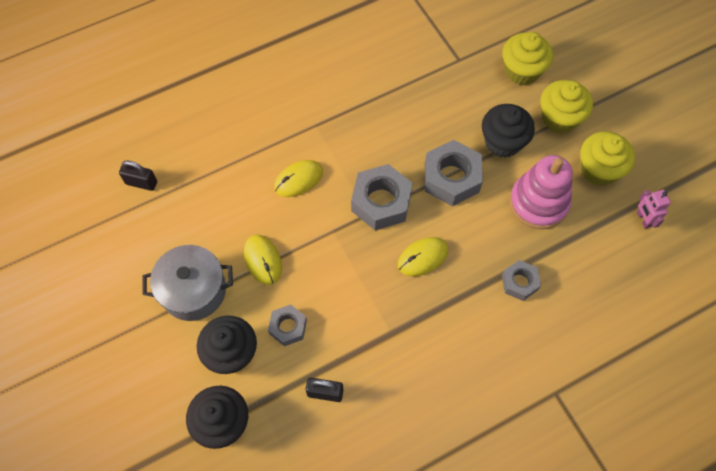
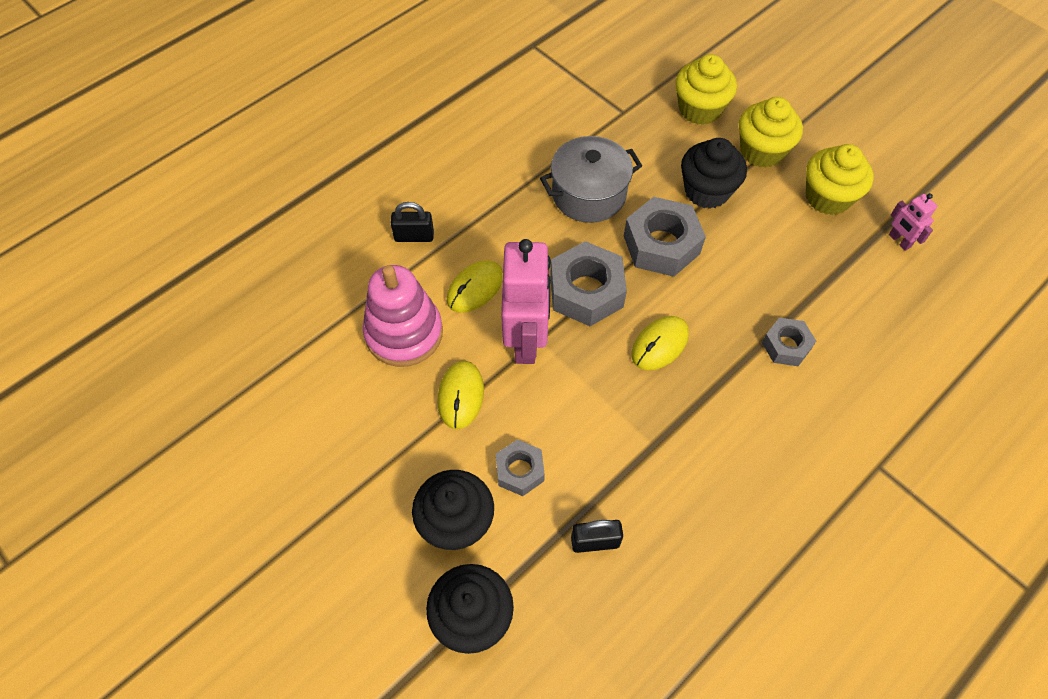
camera: 15 degrees left, 5 degrees down
(141, 183) = (272, 338): black padlock -> black padlock (414, 236)
(193, 290) = (381, 455): grey pot -> grey pot (589, 194)
(263, 260) = (460, 396): yellow mouse -> yellow mouse turned 45 degrees clockwise
(323, 229) = (526, 340): none -> pink robot
(538, 203) = (773, 249): pink stacking toy -> pink stacking toy (404, 333)

